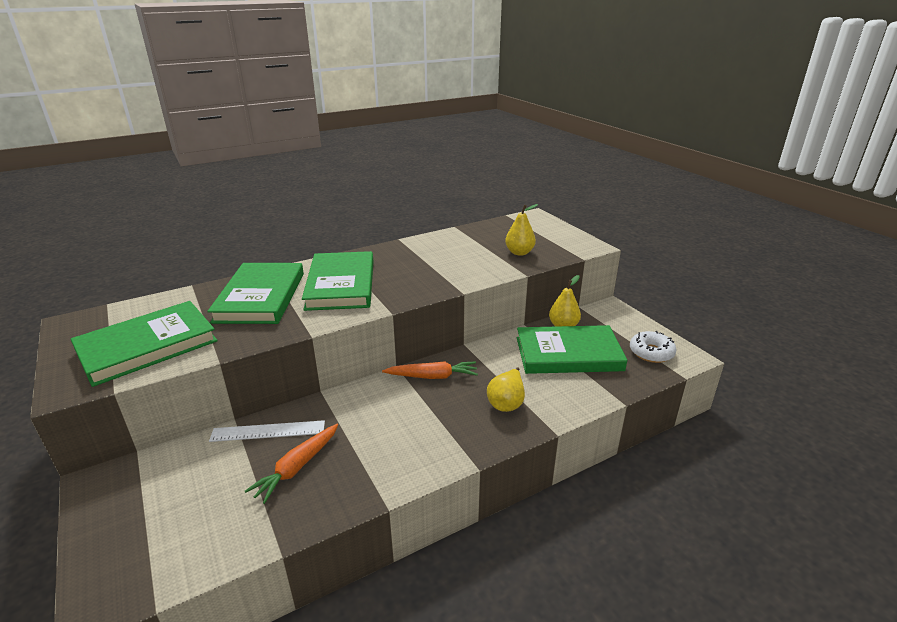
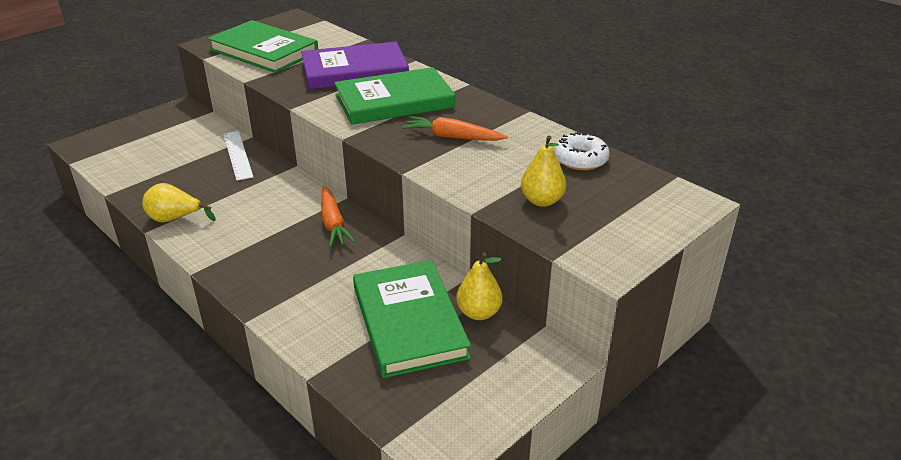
camera: 75 degrees right, 5 degrees up
(260, 297) = (355, 71): green book -> purple book
(297, 467) = (195, 179): orange carrot -> orange carrot (453, 137)
(506, 402) = (296, 279): yellow pear -> yellow pear (175, 219)
(651, 352) = (440, 408): white donut -> white donut (580, 159)

